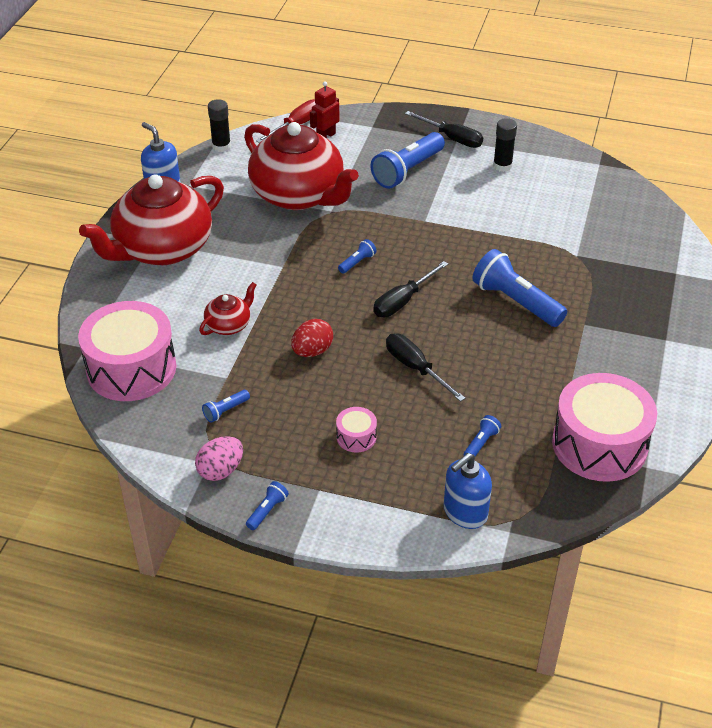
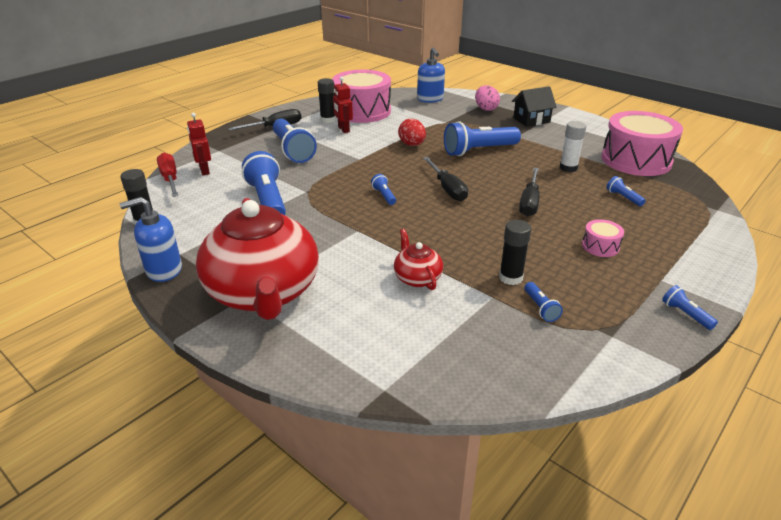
camera: 65 degrees left, 10 degrees down
(131, 368) = (443, 359): pink drum -> pink drum (362, 111)
(220, 470) = (625, 330): pink egg -> pink egg (486, 109)
(262, 383) = (510, 278): none -> black glue stick
(299, 195) = (267, 200): red teapot -> blue flashlight
(312, 351) = (482, 242): red egg -> red egg (412, 145)
(415, 368) = (529, 202): black screwdriver -> black screwdriver turned 60 degrees counterclockwise
(465, 512) = (697, 221): blue soap dispenser -> blue soap dispenser (430, 99)
(487, 185) = (343, 129): none -> red robot
(526, 385) = (568, 168): none -> white glue stick
(651, 327) = (531, 120): none -> black house

